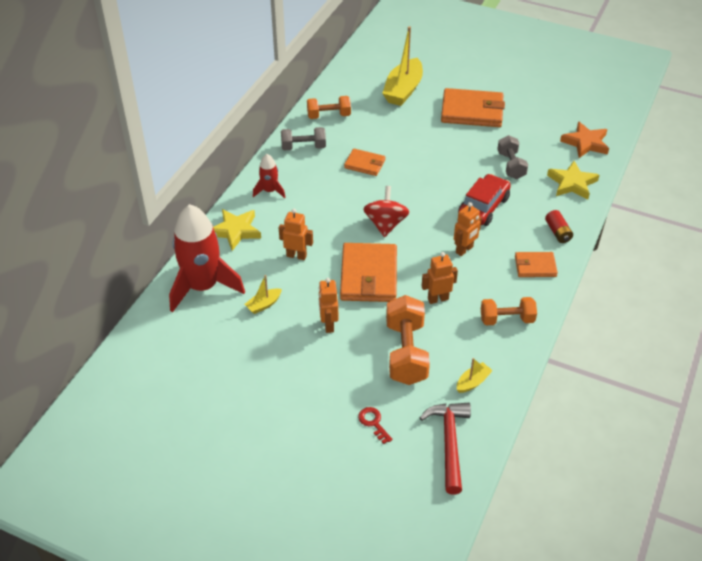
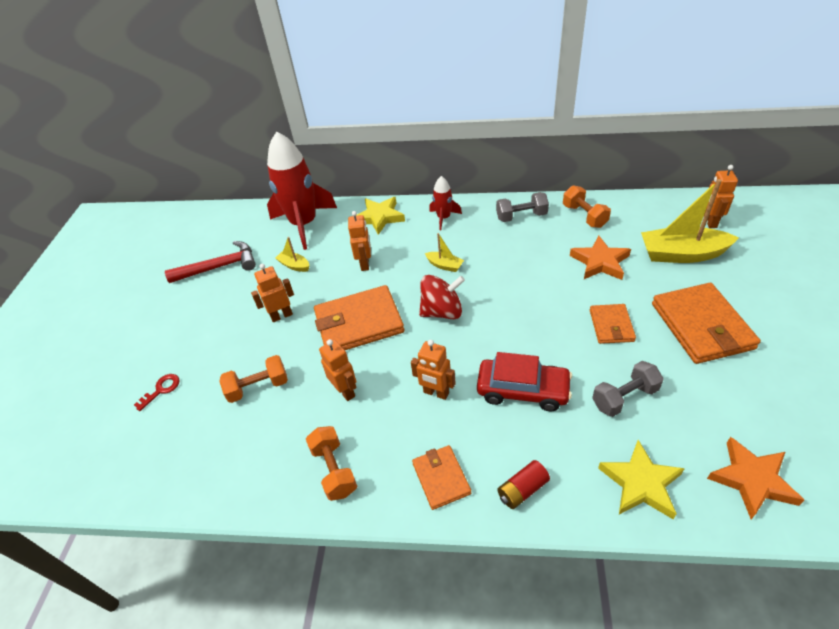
camera: 75 degrees right, 0 degrees up
(303, 147) = (521, 216): grey dumbbell -> grey dumbbell turned 75 degrees counterclockwise
(365, 164) = (527, 266): orange wallet -> orange wallet (611, 326)
(380, 64) = (709, 222): none -> orange robot
(385, 128) = (600, 262): none -> orange star
(406, 352) = (258, 387): orange dumbbell -> orange dumbbell, size x0.63
(449, 442) = (138, 463): red hammer -> red hammer (220, 267)
(473, 382) = (226, 461): yellow boat -> yellow boat (444, 265)

